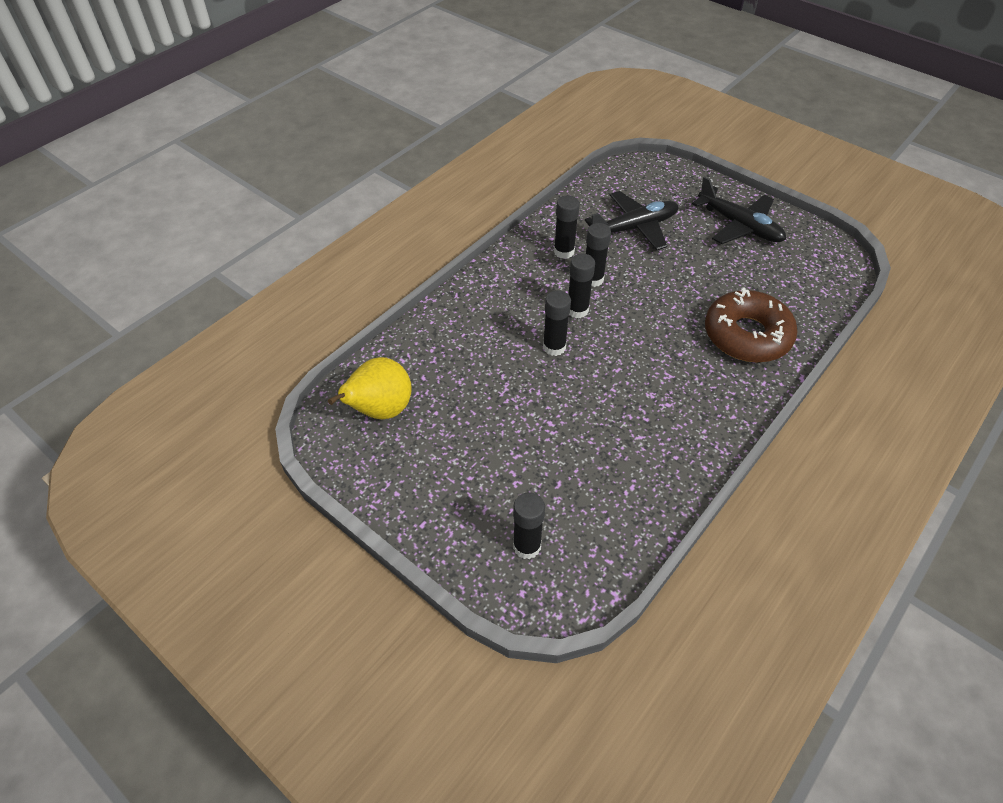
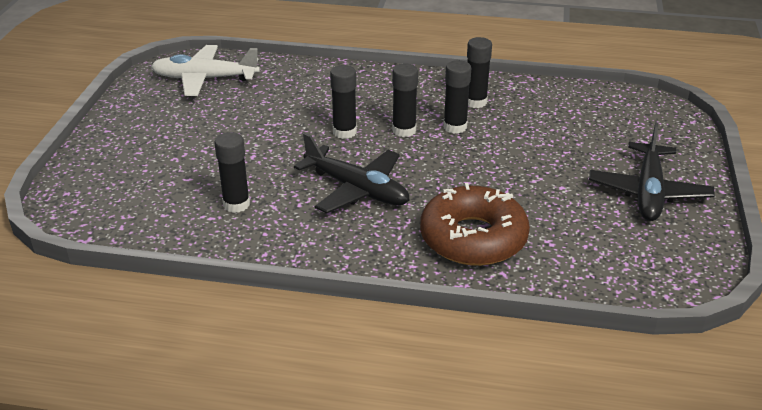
camera: 60 degrees right, 15 degrees down
(380, 410) = (204, 79): yellow pear -> white plane
(527, 546) = (112, 182): black glue stick -> black glue stick (236, 204)
(634, 228) = (558, 129): black plane -> black plane (357, 189)

